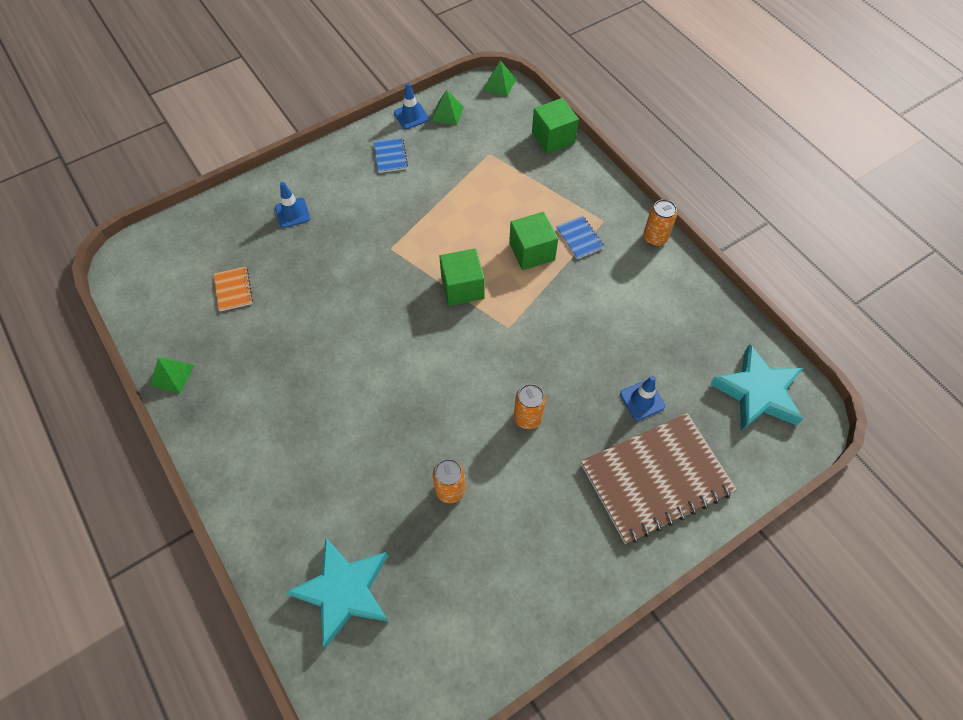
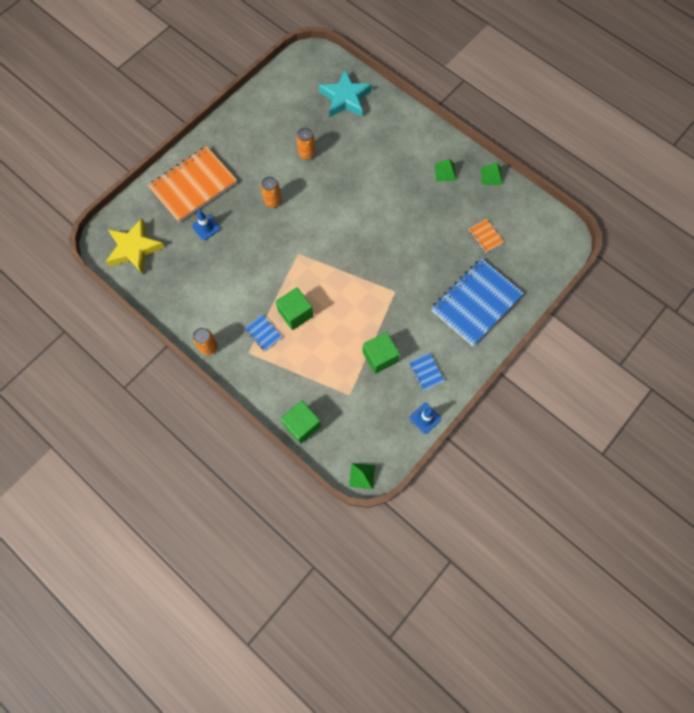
camera: 165 degrees right, 10 degrees up
(292, 213) = (476, 303): blue traffic cone -> blue notebook
(447, 113) = (396, 429): green pyramid -> green pyramid (445, 172)
(462, 287) = (336, 274): green cube -> green cube (380, 357)
(656, 478) = (193, 185): brown notebook -> orange notebook
(757, 392) = (134, 249): turquoise star -> yellow star

